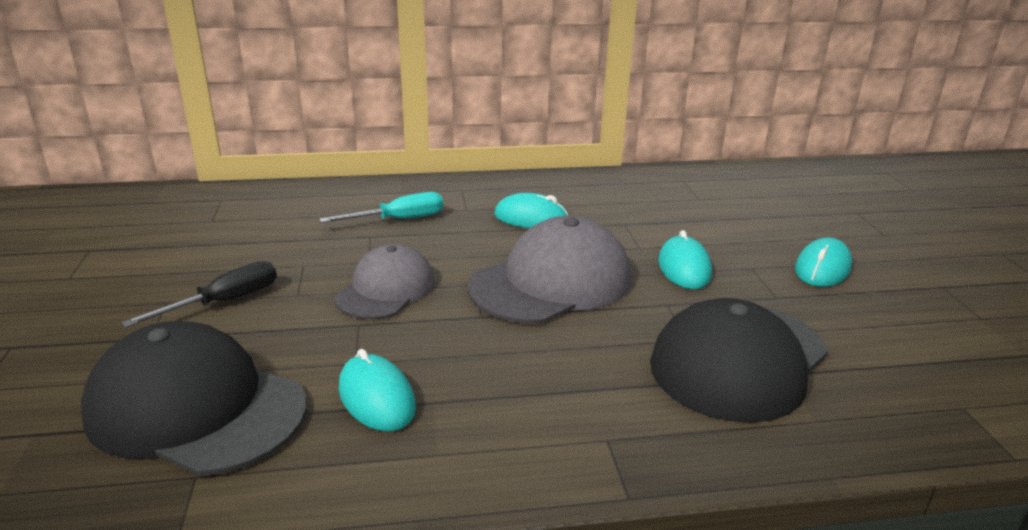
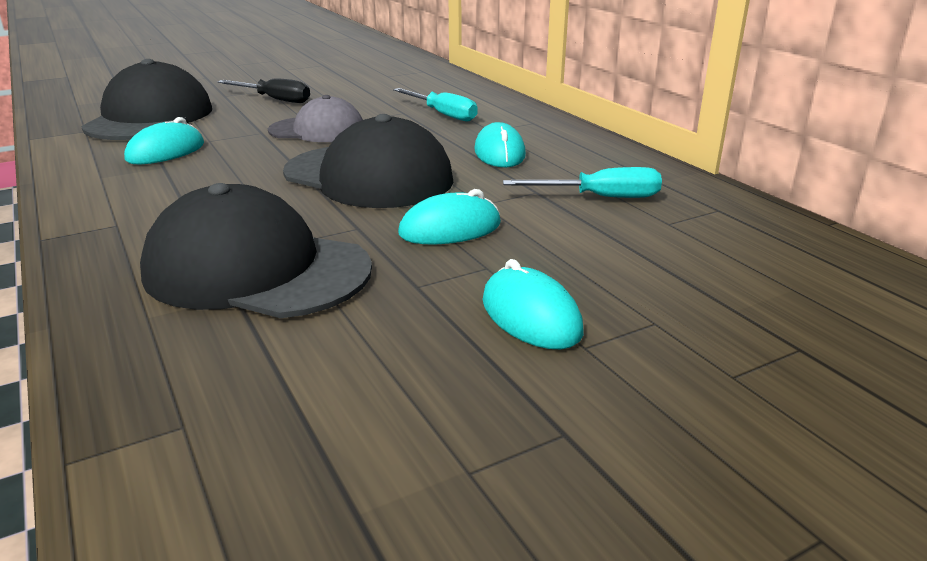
camera: 70 degrees right, 0 degrees up
(551, 282) = (368, 177): grey cap -> black cap
(647, 206) = (600, 197): none -> turquoise screwdriver
(822, 268) = (531, 316): turquoise mouse -> turquoise mouse turned 45 degrees clockwise

